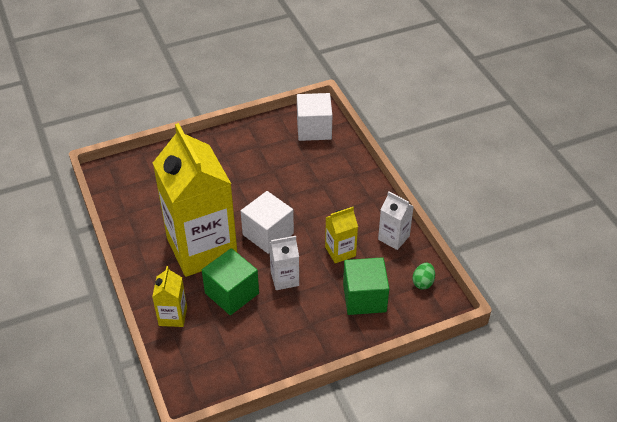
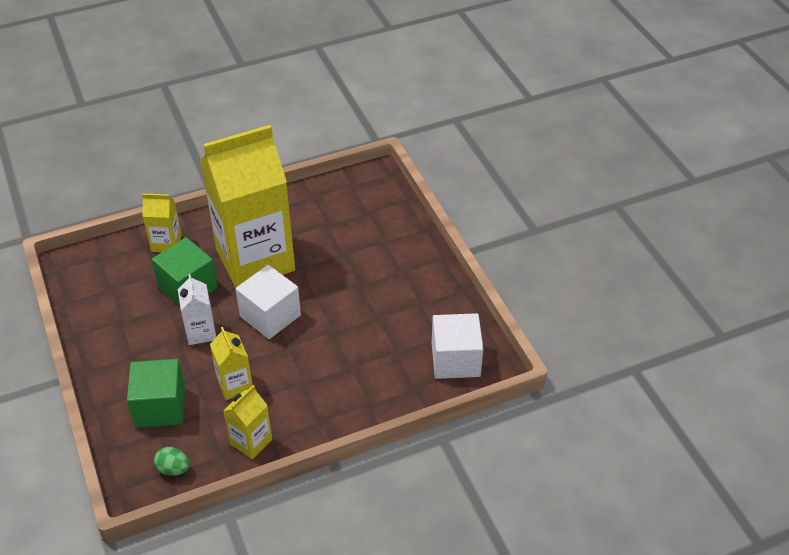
camera: 90 degrees right, 0 degrees up
(393, 238) = (251, 441): white carton -> yellow carton

